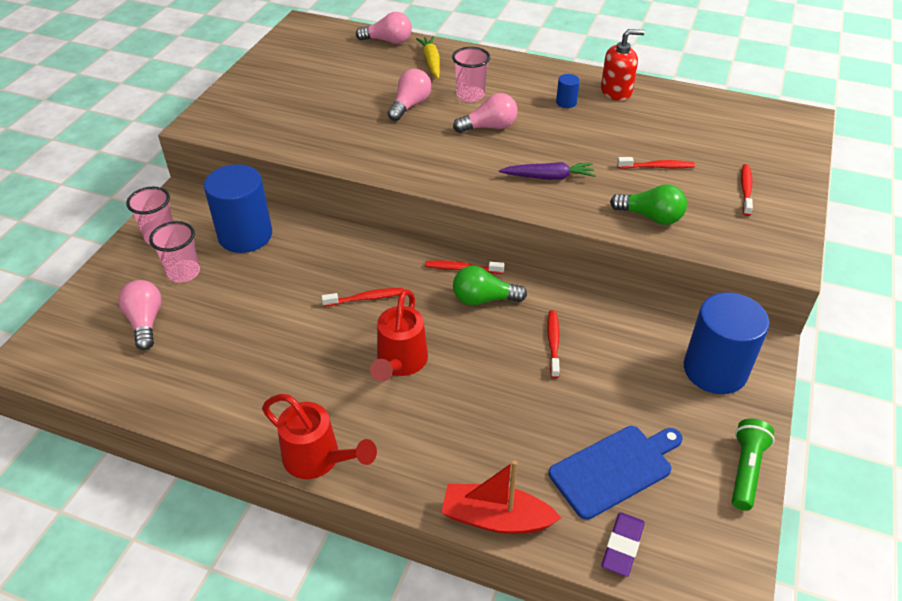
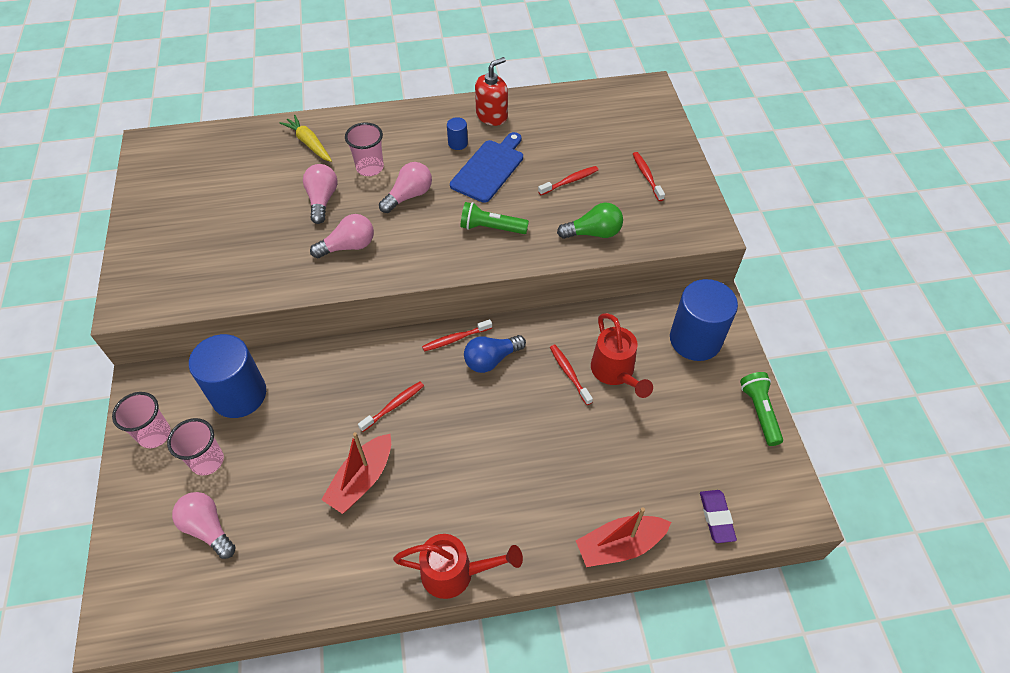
camera: 30 degrees left, 10 degrees up
(294, 343) = (362, 479): none -> red boat
(388, 41) = (251, 134): pink light bulb -> pink light bulb (348, 246)
(400, 362) = (462, 451): red watering can -> red watering can (615, 372)
(484, 299) = (491, 359): green light bulb -> blue light bulb
(548, 177) = (491, 228): purple carrot -> green flashlight
(614, 469) = (675, 459): blue cutting board -> blue cutting board (489, 169)

